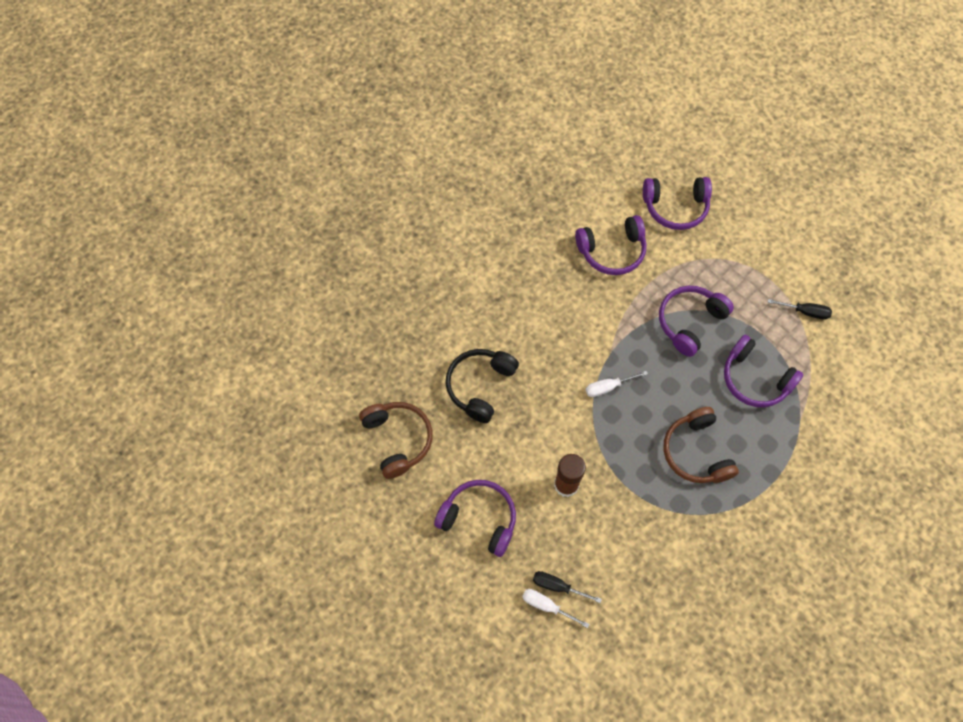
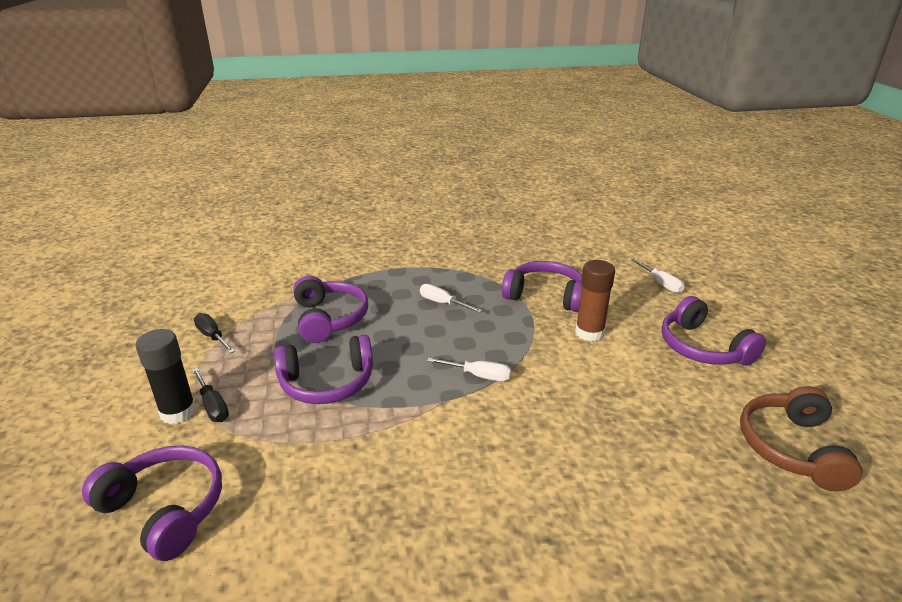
camera: 145 degrees left, 35 degrees down
(480, 386) = (642, 448): black headphones -> none
(557, 586) = (644, 288): black screwdriver -> black screwdriver (213, 406)
(612, 251) = (319, 504): purple headphones -> purple headphones (545, 296)
(696, 452) = (442, 303): brown headphones -> white screwdriver
(742, 251) = (178, 412): none -> black glue stick

